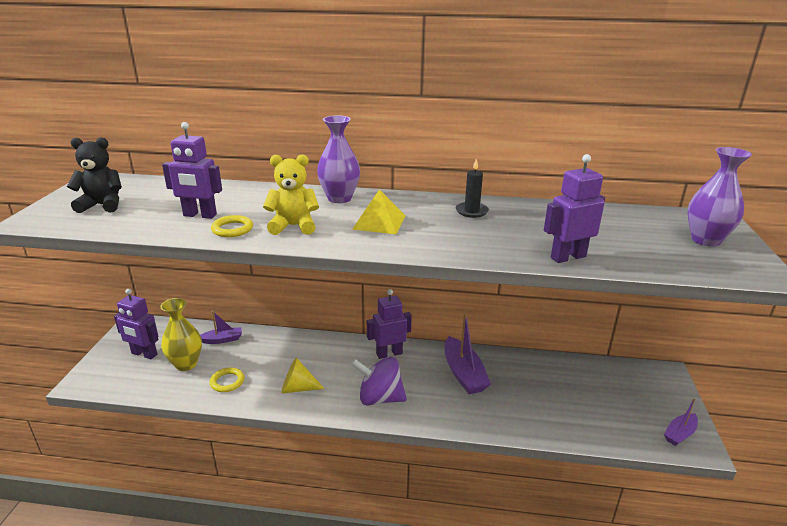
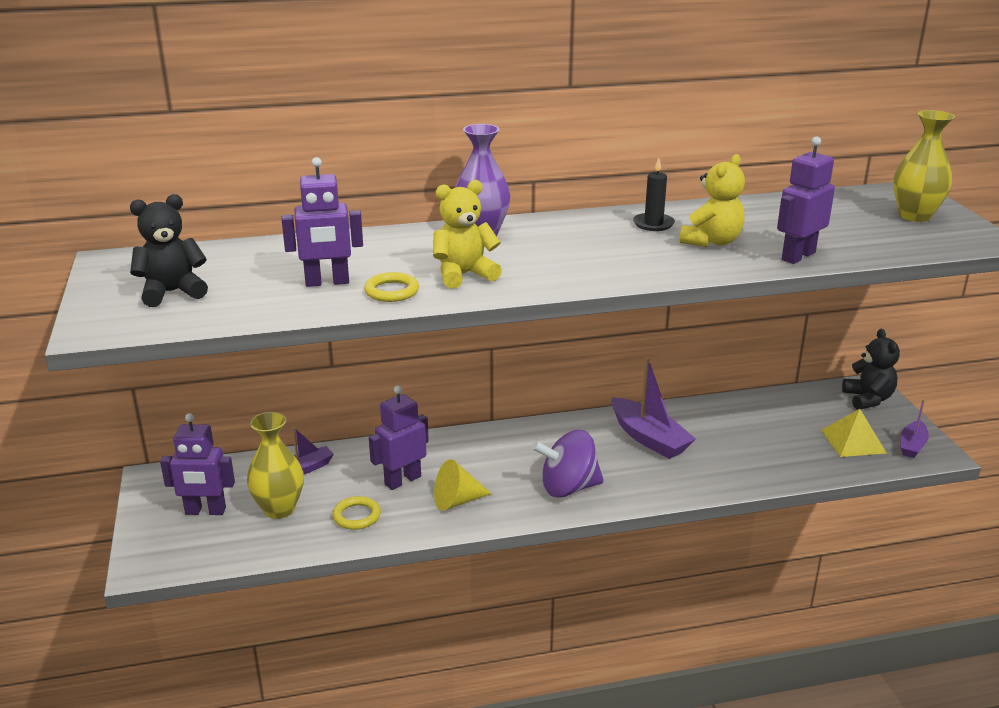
camera: 20 degrees left, 0 degrees up
(379, 222) = (561, 253): yellow pyramid -> yellow pyramid (853, 441)
(389, 353) = (543, 436): purple robot -> purple robot (402, 480)
(505, 232) = (712, 242): none -> yellow teddy bear
(661, 383) = (868, 399): none -> black teddy bear
(705, 240) = (915, 216): purple vase -> yellow vase

